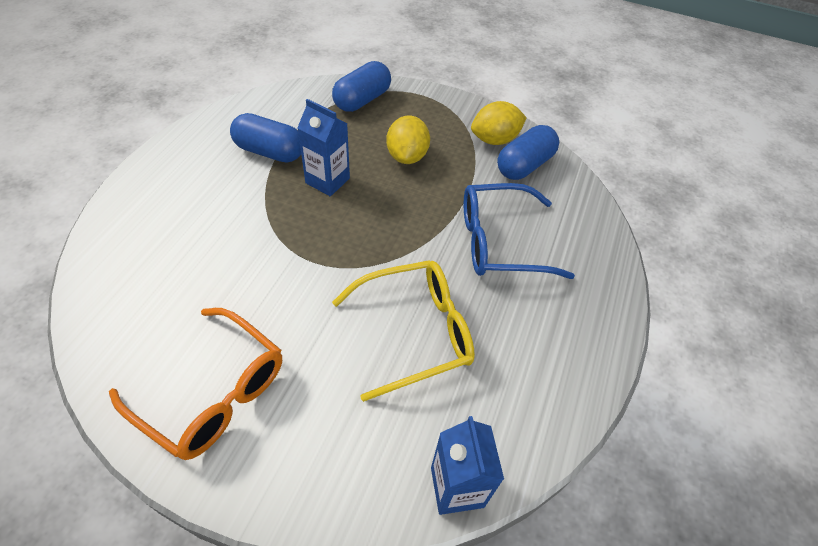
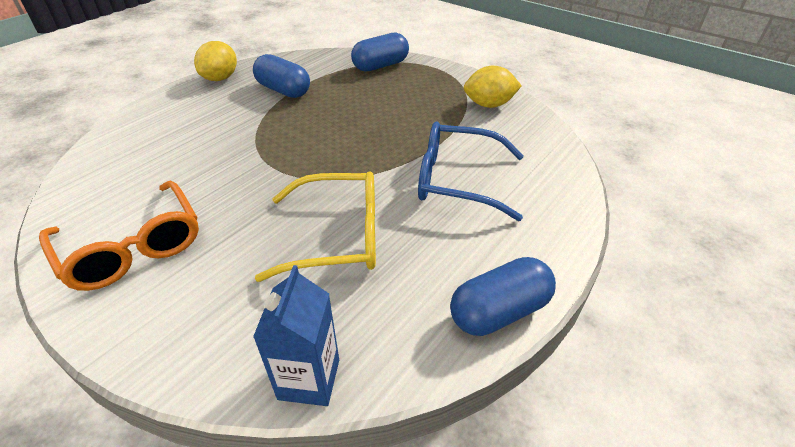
camera: 20 degrees right, 10 degrees down
(327, 180) = (320, 115): blue carton -> none
(407, 156) = (400, 107): yellow lemon -> yellow lemon (220, 78)
(524, 165) = (510, 126): blue capsule -> blue capsule (499, 311)

